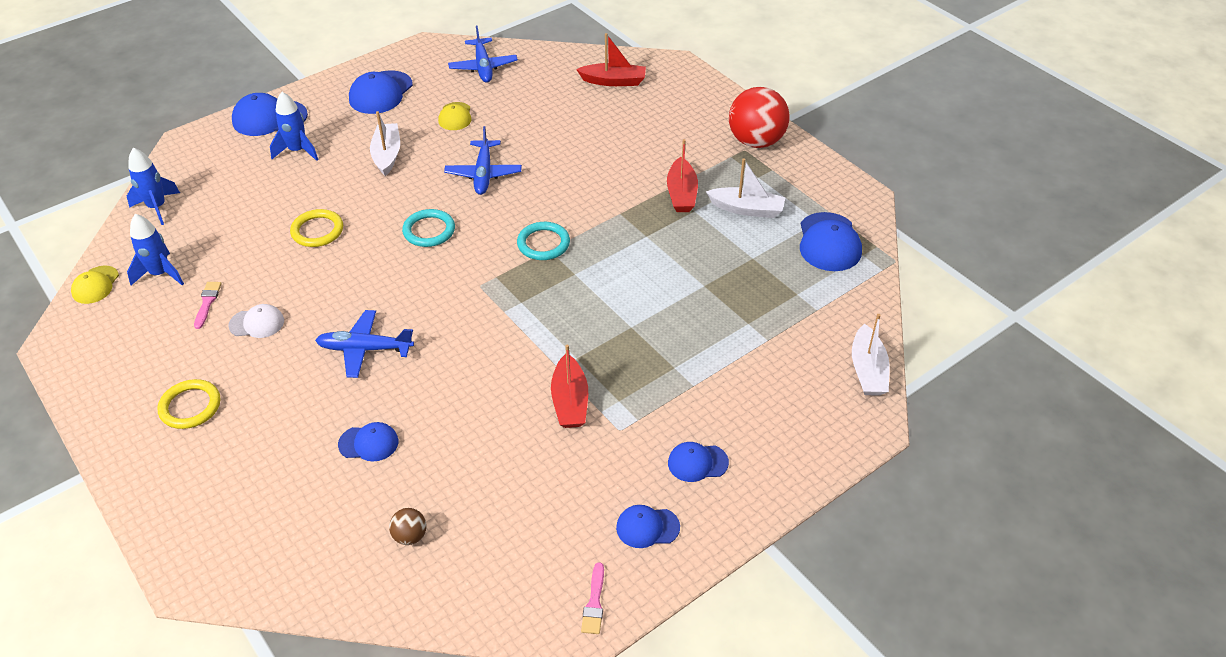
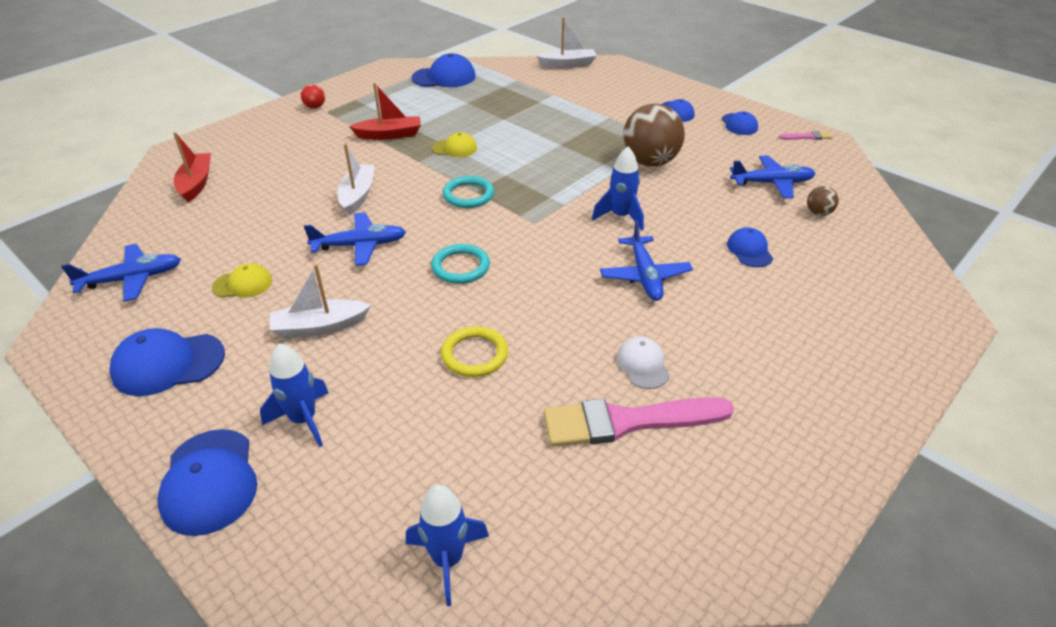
camera: 100 degrees left, 5 degrees down
(95, 285) = (639, 572): yellow cap -> yellow cap (455, 148)
(160, 274) = (592, 494): blue rocket -> blue rocket (620, 216)
(190, 406) = (782, 383): yellow ring -> none
(207, 303) = (627, 421): pink brush -> pink brush, size x2.32
(380, 93) = (168, 364): blue cap -> blue cap turned 150 degrees clockwise
(488, 511) = (771, 183): none -> blue plane
(570, 401) = (650, 162): red boat -> brown ball
(747, 209) = (408, 107): white boat -> white boat (357, 195)
(756, 141) = (315, 107): red ball -> red ball, size x0.44

